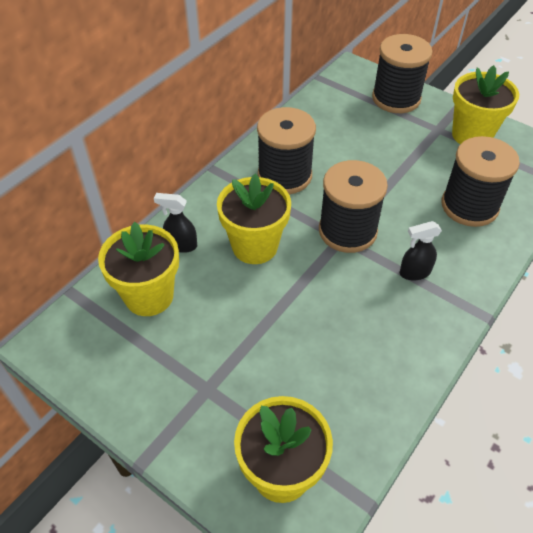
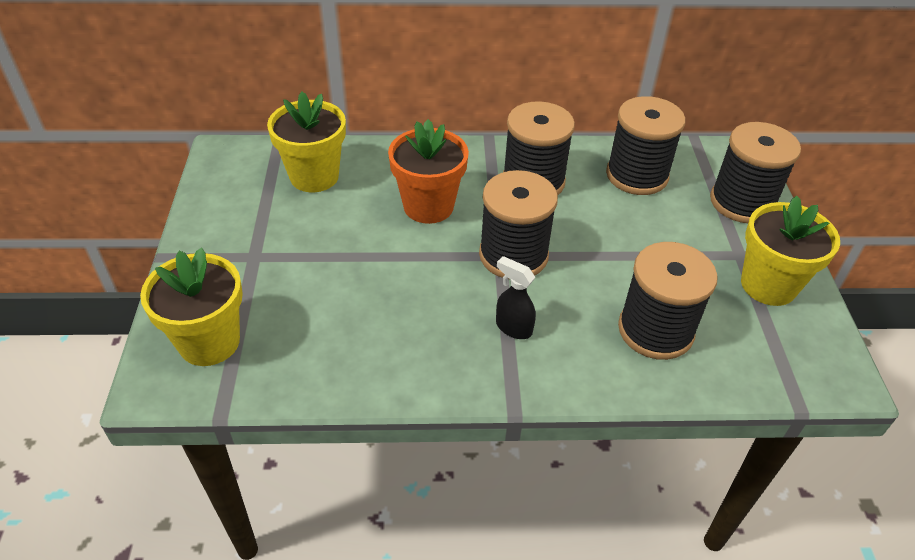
camera: 50 degrees right, 5 degrees down
(181, 245) = (383, 165): black spray bottle -> none
(255, 246) = (428, 206): yellow flower pot -> orange flower pot
(328, 125) = (637, 175): none -> black spool

